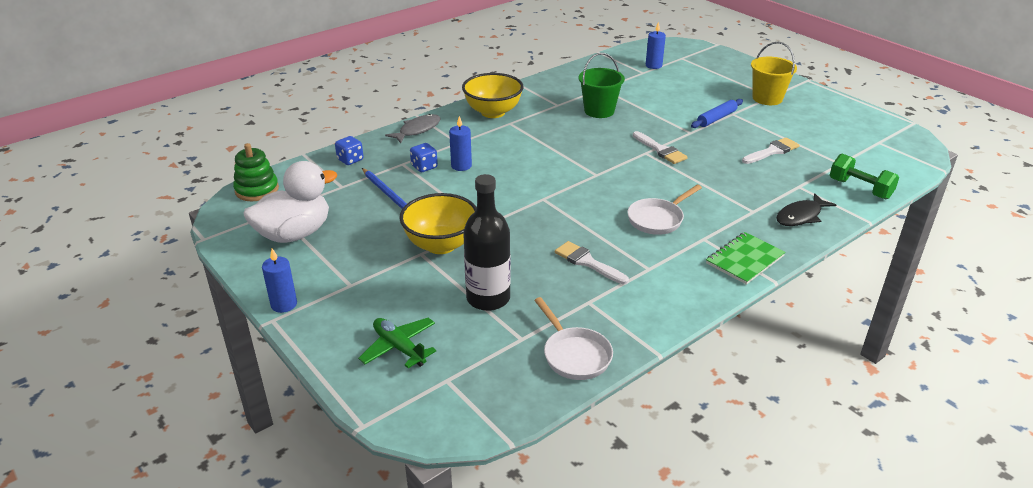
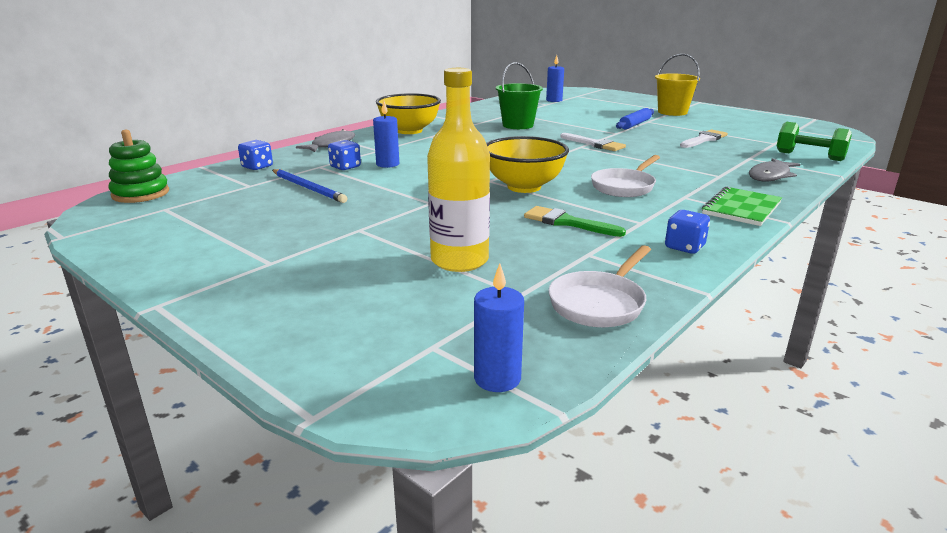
camera: 10 degrees left, 10 degrees down
(284, 304) = (174, 288): blue candle -> blue candle (497, 378)
(294, 234) = (189, 224): white duck -> none
(399, 347) = (351, 318): green plane -> none
(441, 245) = (382, 221): yellow bowl -> yellow bowl (524, 187)
(488, 298) = (459, 261): black bottle -> yellow bottle
(574, 355) = (599, 303): white pan -> white pan turned 75 degrees clockwise
(587, 262) = (567, 222): white brush -> green brush
(668, 302) = (684, 247): none -> blue dice
(801, 216) = (770, 176): black fish -> grey fish

